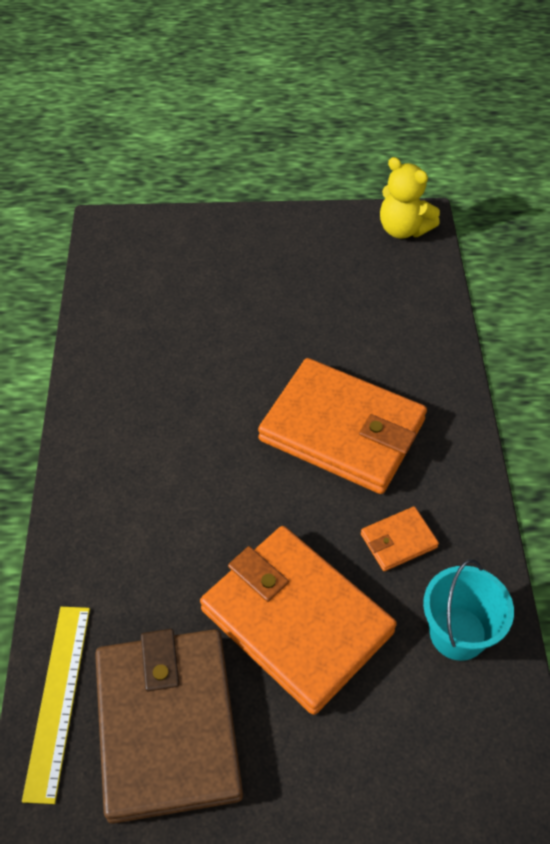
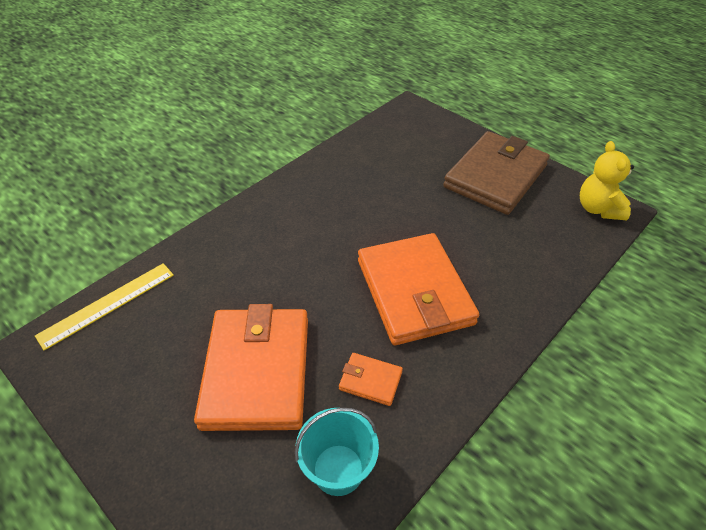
camera: 45 degrees right, 5 degrees down
(167, 726) = (131, 363): brown wallet -> brown wallet (495, 176)

